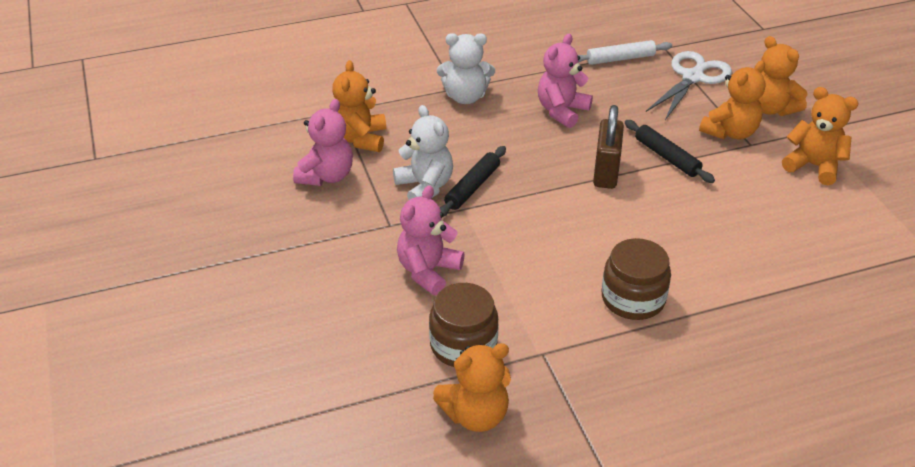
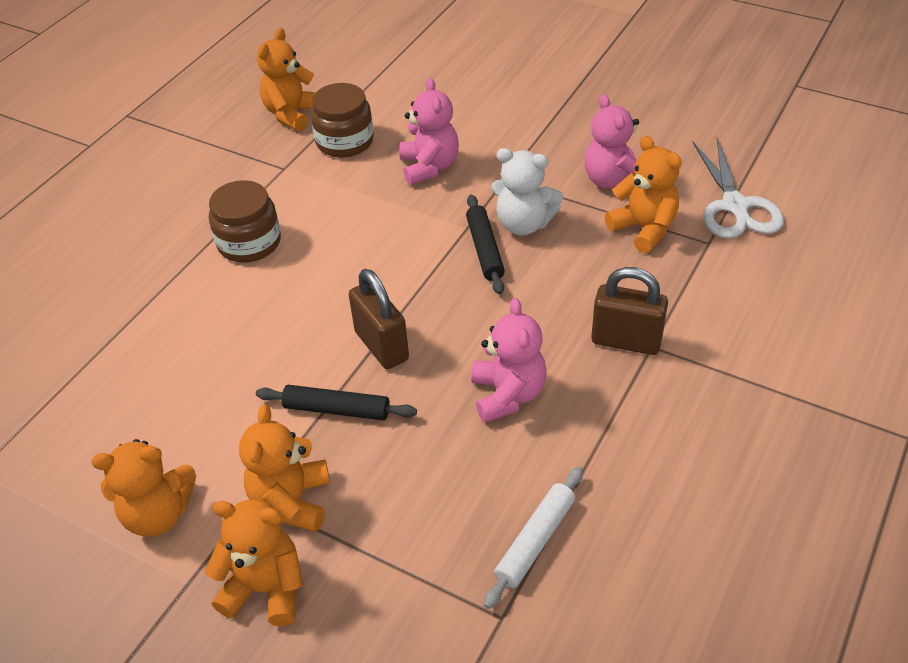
camera: 140 degrees right, 5 degrees up
(465, 97) = (626, 341): white teddy bear -> brown padlock
(693, 77) = (411, 577): white scissors -> white scissors (735, 206)

